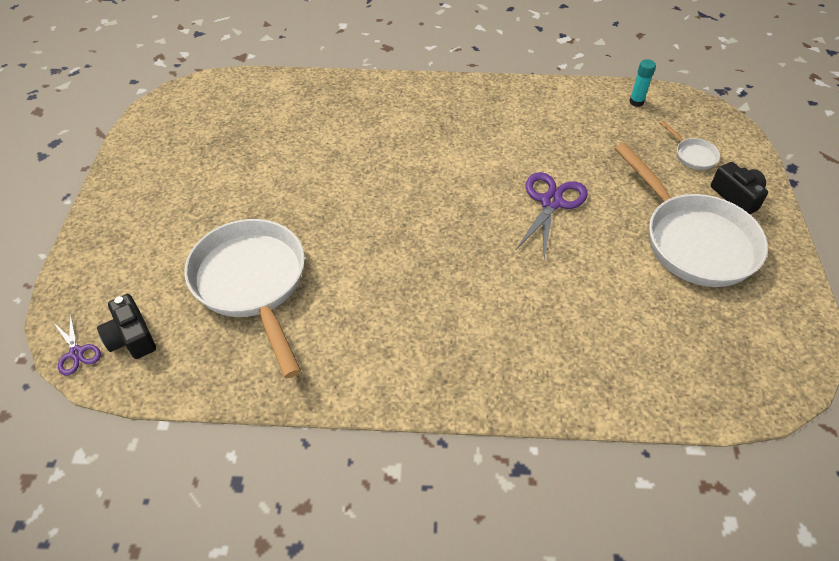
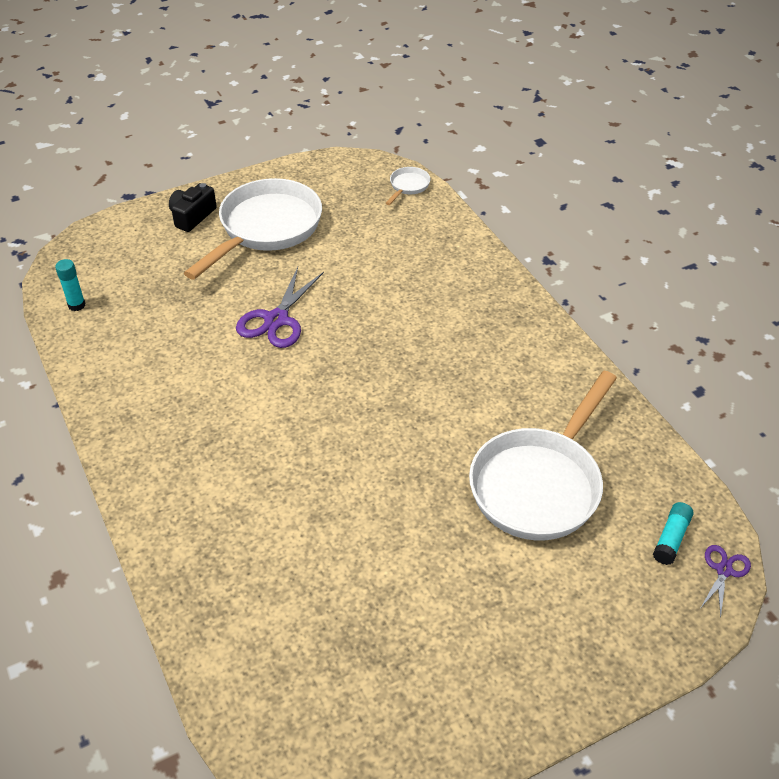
camera: 120 degrees left, 5 degrees down
(131, 337) = (671, 538): black camera -> turquoise glue stick
(551, 202) = (276, 320): purple scissors -> purple scissors turned 60 degrees counterclockwise
(693, 155) = (148, 251): white pan -> white pan (408, 186)

